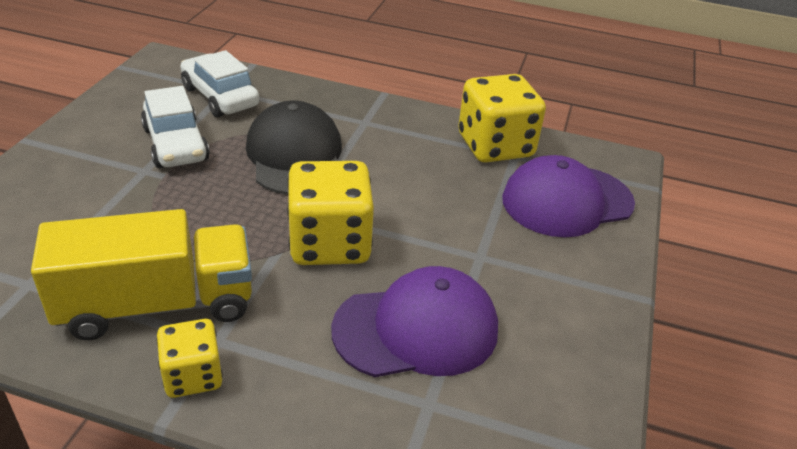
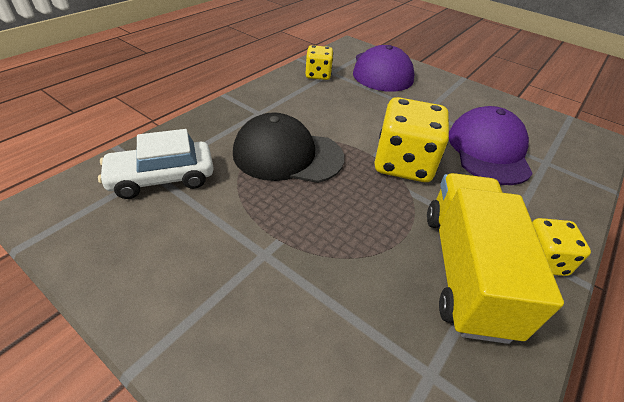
camera: 70 degrees left, 5 degrees up
(176, 144) = (230, 223): white car -> none
(495, 146) = (318, 75): yellow dice -> yellow dice, size x0.57

